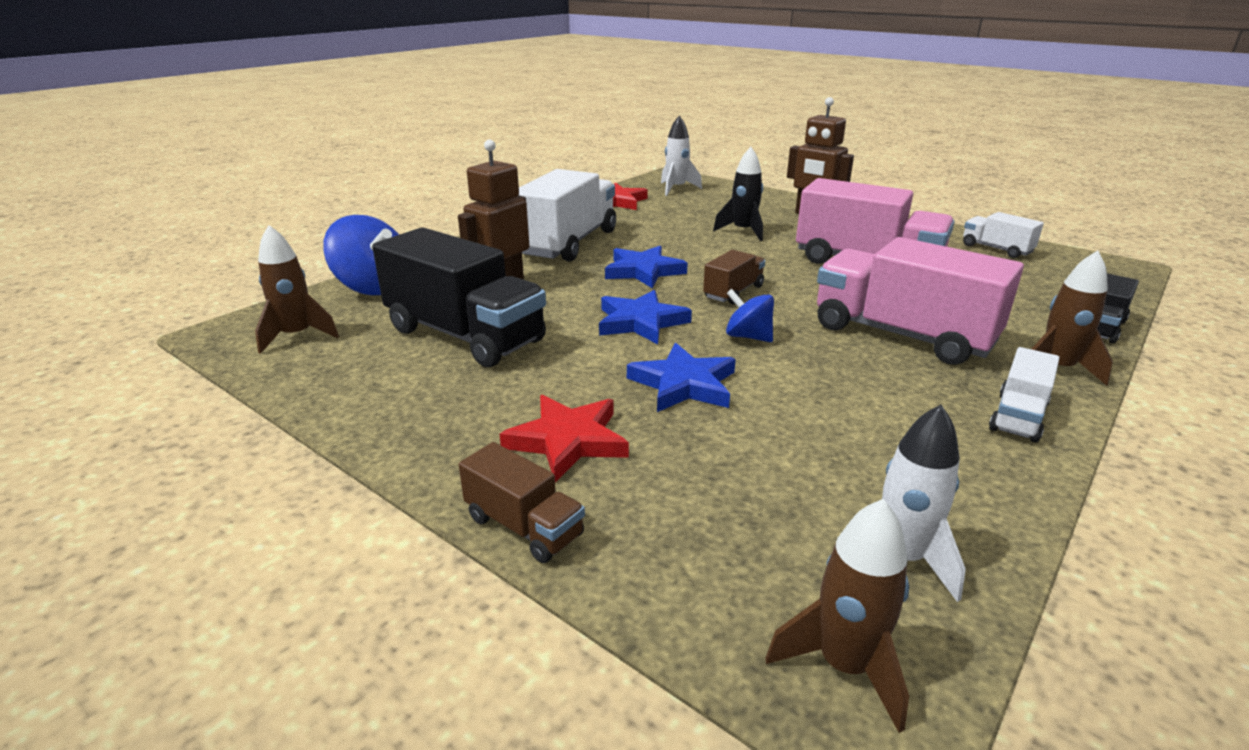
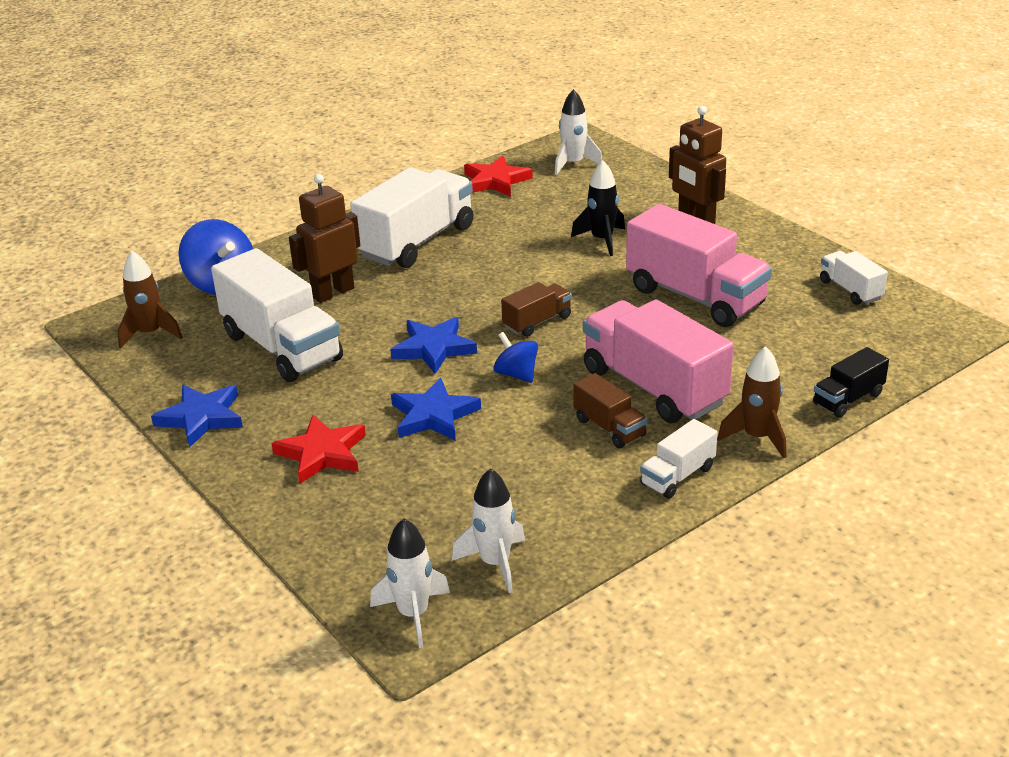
camera: 15 degrees right, 5 degrees up
(465, 335) = (282, 347): black truck -> white truck
(524, 527) = (267, 511): brown truck -> brown truck (609, 428)
(643, 271) = (469, 287): blue star -> blue star (201, 418)
(844, 666) = (413, 614): brown rocket -> white rocket

